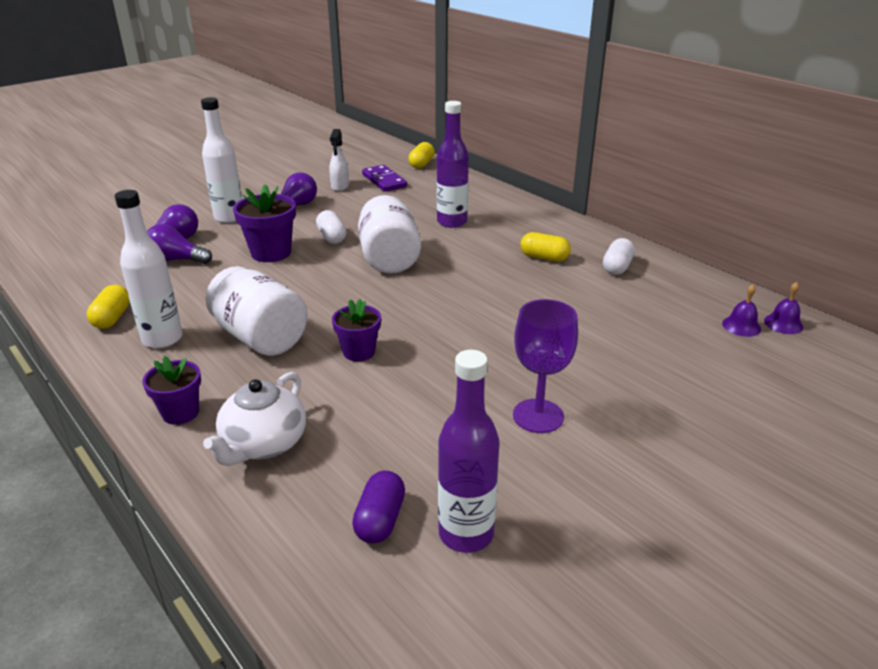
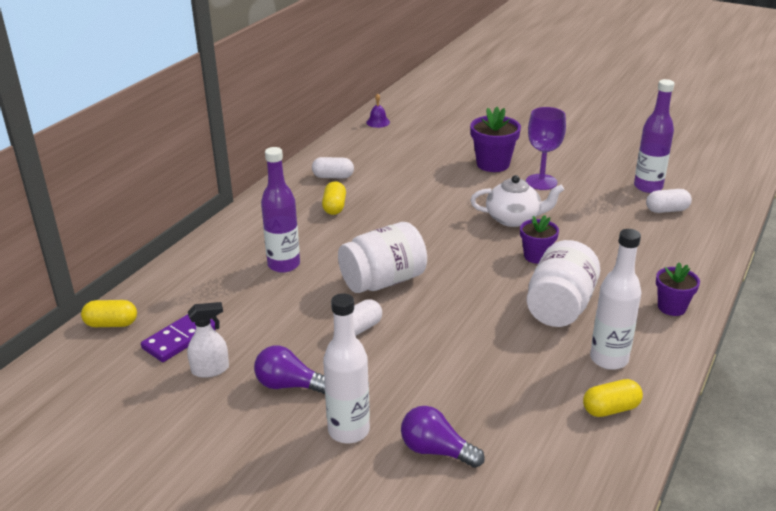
camera: 110 degrees left, 0 degrees up
(176, 260) = (477, 423): purple light bulb -> none
(263, 444) = (660, 263): white teapot -> white teapot (514, 219)
(271, 253) = (417, 358): purple flower pot -> purple flower pot (493, 164)
(380, 520) = (667, 210): purple capsule -> white capsule
(741, 326) = (390, 133): purple bell -> none

